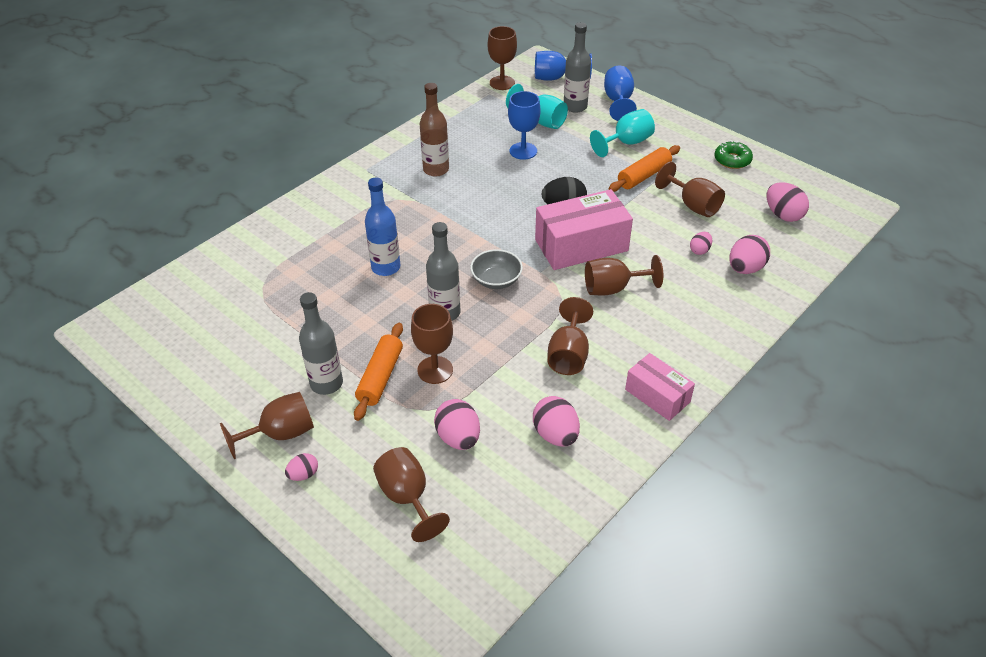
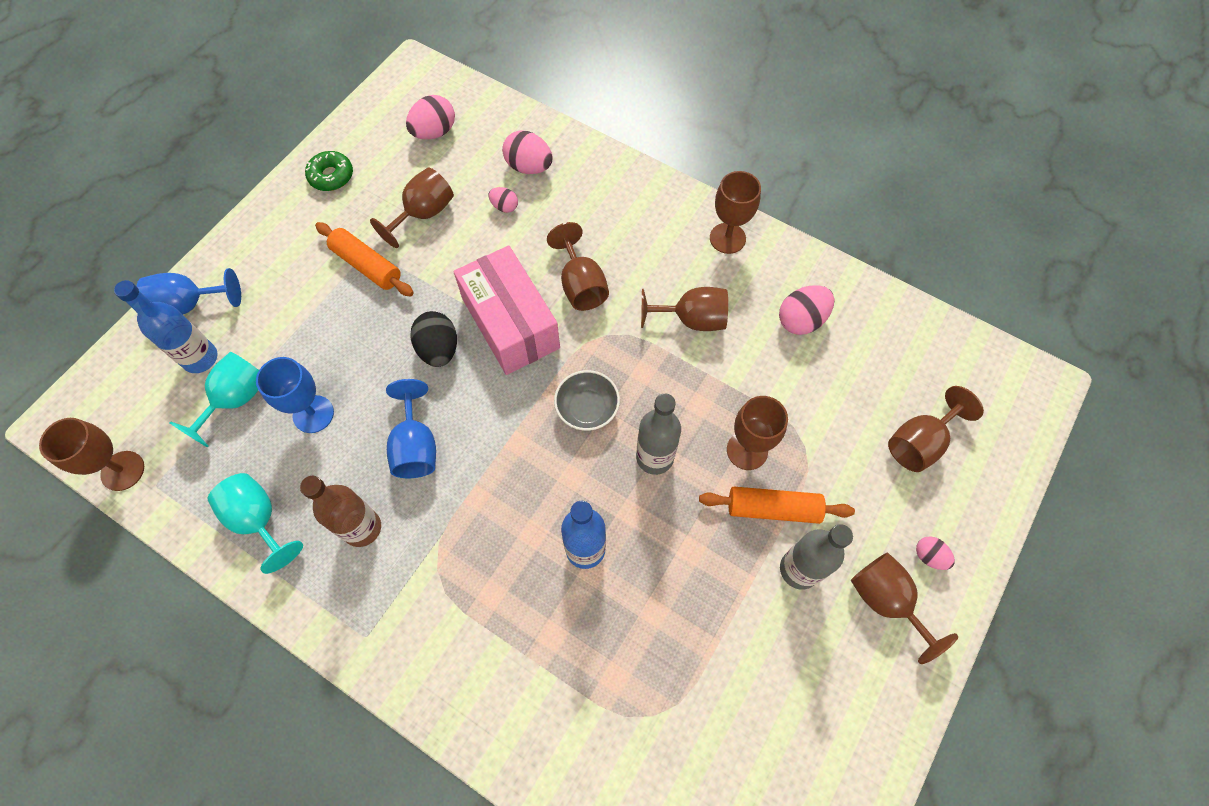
camera: 100 degrees left, 20 degrees up
(458, 438) = (832, 408): pink egg -> none
(555, 78) = (116, 393): blue goblet -> blue goblet (416, 446)
(575, 107) = (200, 358): grey bottle -> blue bottle
(626, 143) = (294, 288): turquoise goblet -> turquoise goblet (259, 520)
(657, 396) = (727, 238): pink box -> brown goblet

